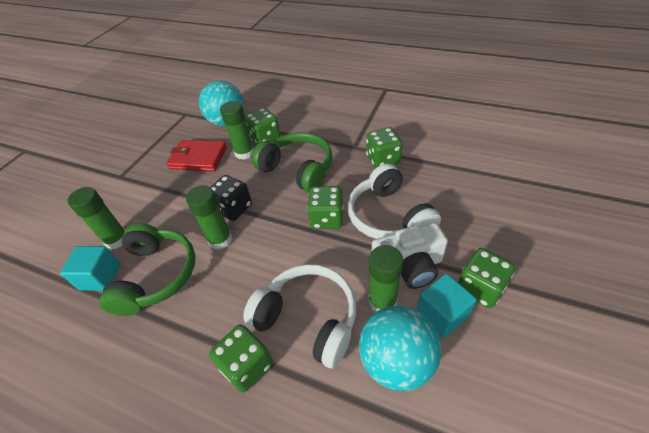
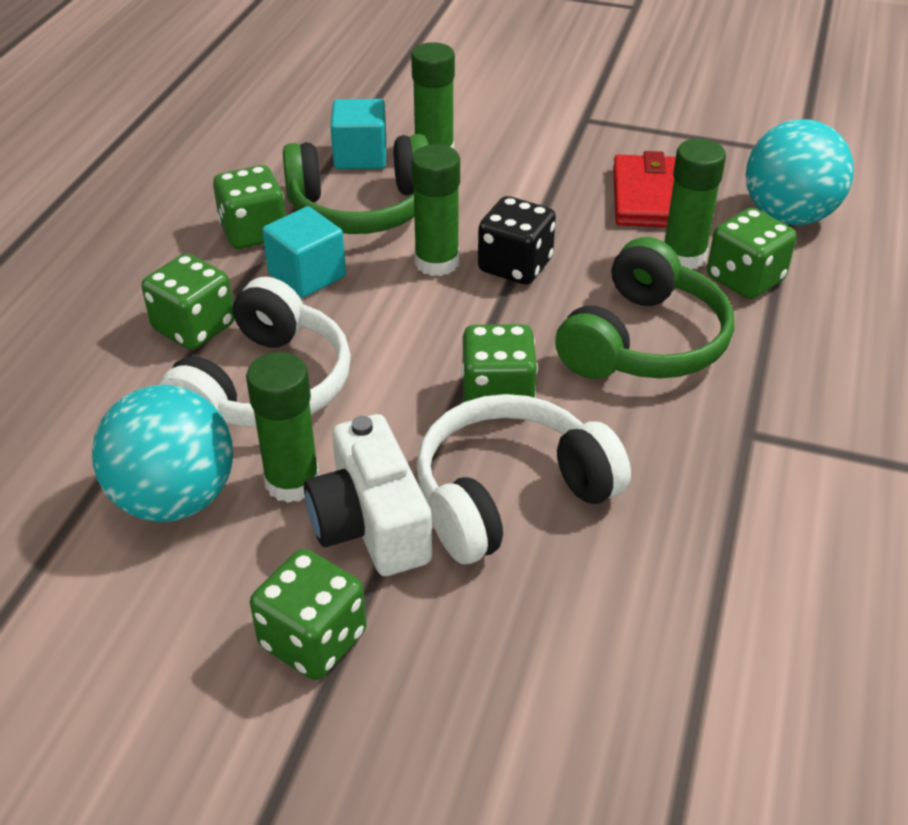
camera: 80 degrees right, 5 degrees down
(383, 159) = (709, 487): green dice -> green dice (254, 232)
(442, 314) = (258, 569): turquoise cube -> turquoise cube (307, 275)

